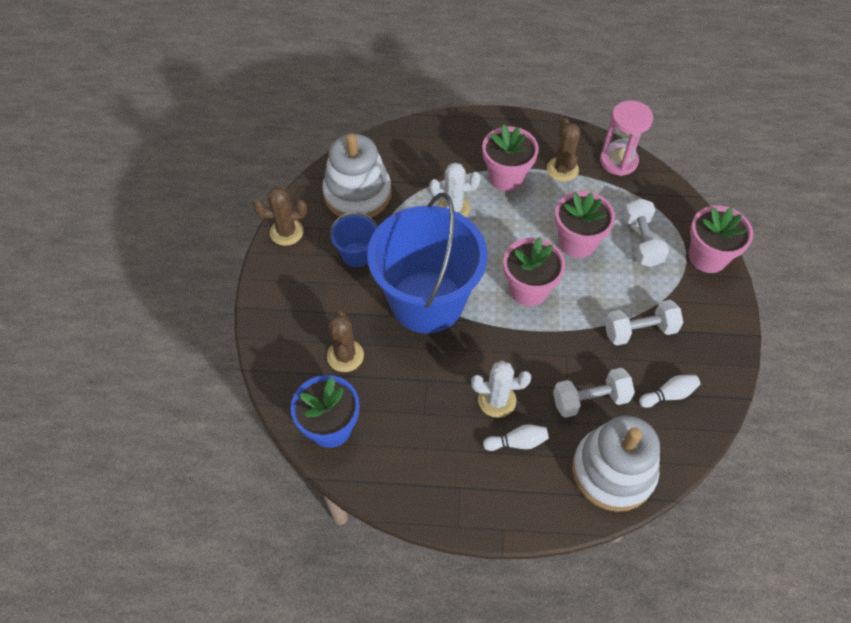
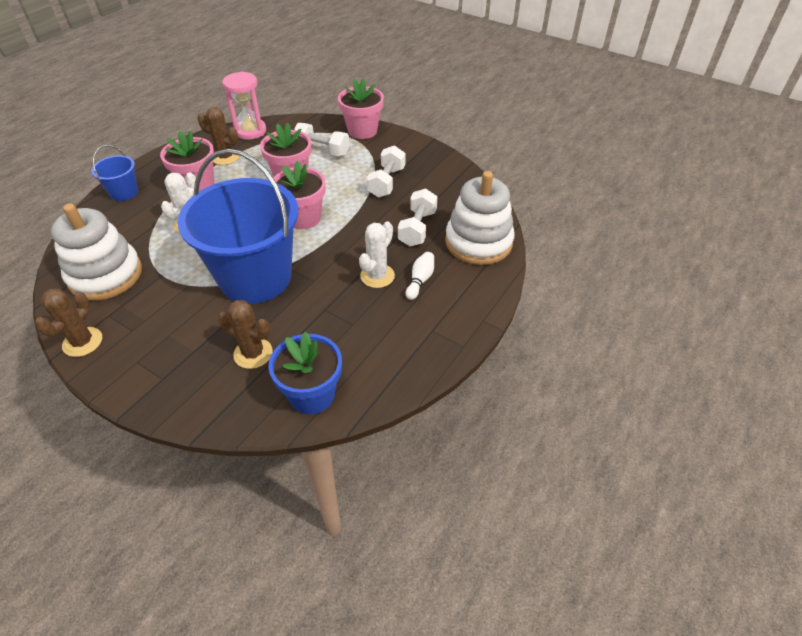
camera: 60 degrees left, 10 degrees down
(356, 254) = (163, 302): blue bucket -> blue bucket (124, 192)
(668, 395) = (443, 192): white bowling pin -> none

